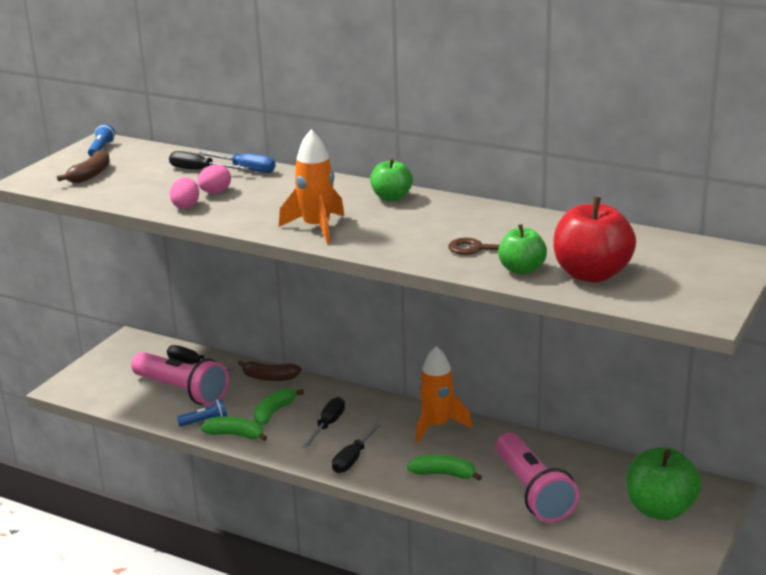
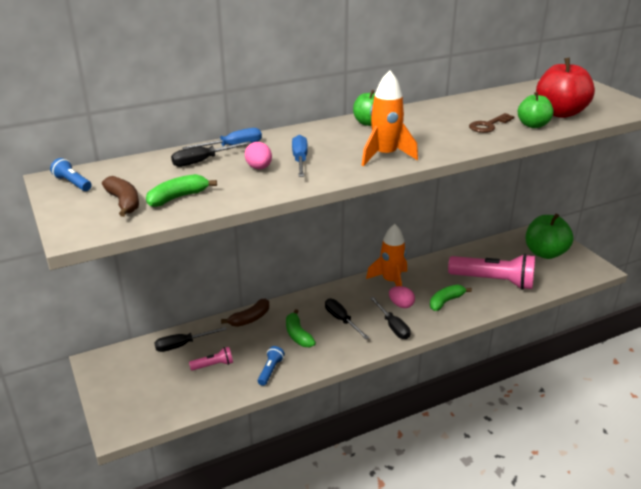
camera: 55 degrees left, 5 degrees up
(182, 391) = (213, 365): pink flashlight -> pink flashlight, size x0.43
(186, 206) = (267, 184): pink egg -> pink egg (401, 305)
(235, 435) = (306, 364): green banana -> green banana (178, 197)
(254, 200) = (300, 160): none -> blue screwdriver

